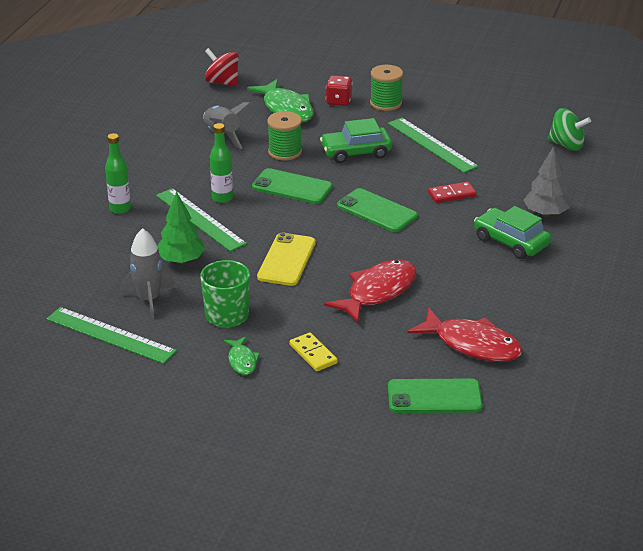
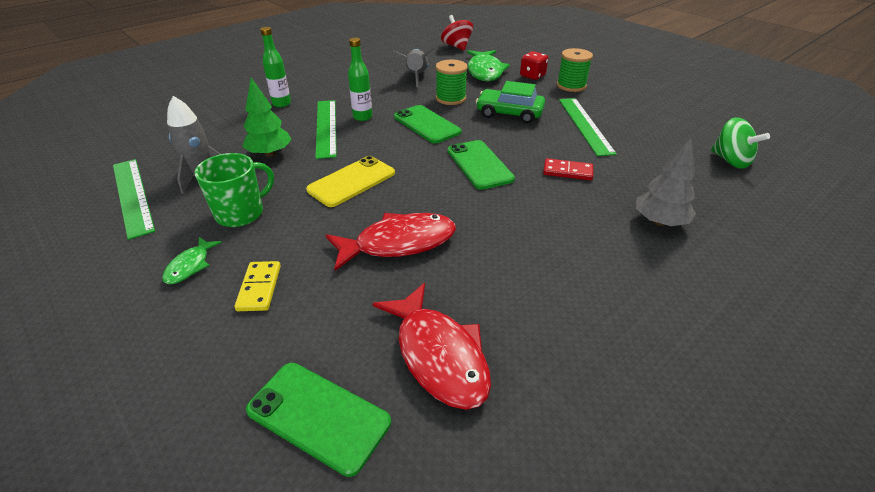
camera: 30 degrees right, 5 degrees up
(511, 242) = (594, 240): green car -> none

